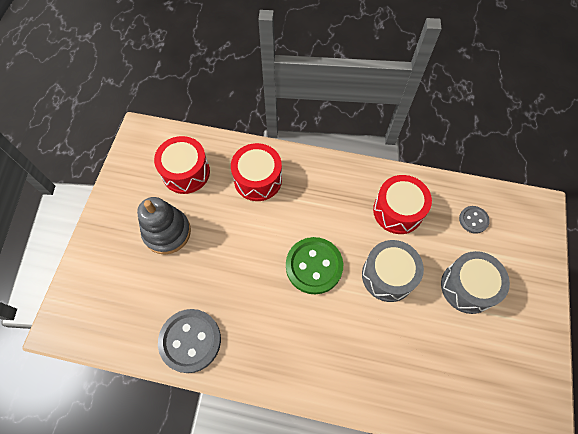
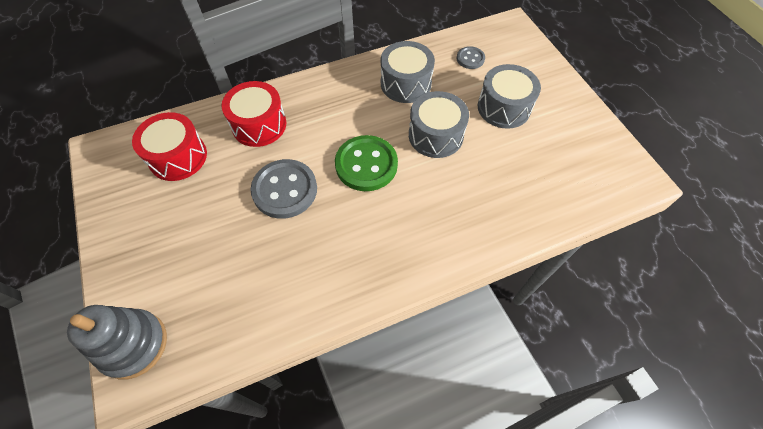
camera: 35 degrees left, 5 degrees down
(167, 232) = (196, 219): grey stacking toy -> grey stacking toy (133, 345)
(190, 341) = (294, 299): grey button -> grey button (285, 190)
(398, 211) = (406, 83): red drum -> grey drum

